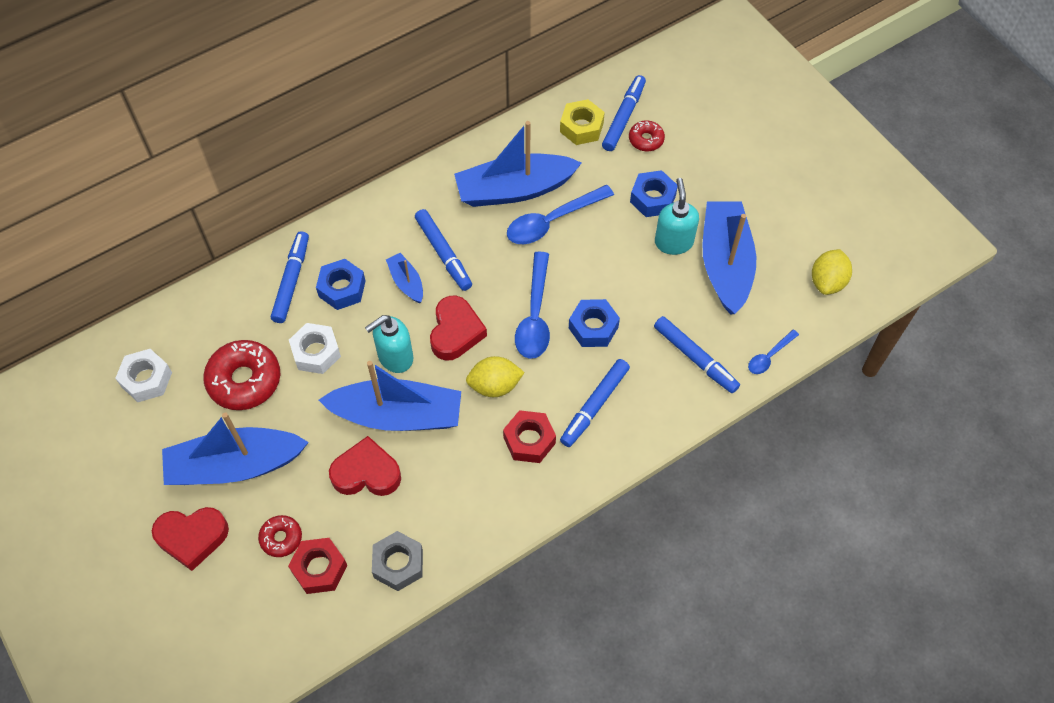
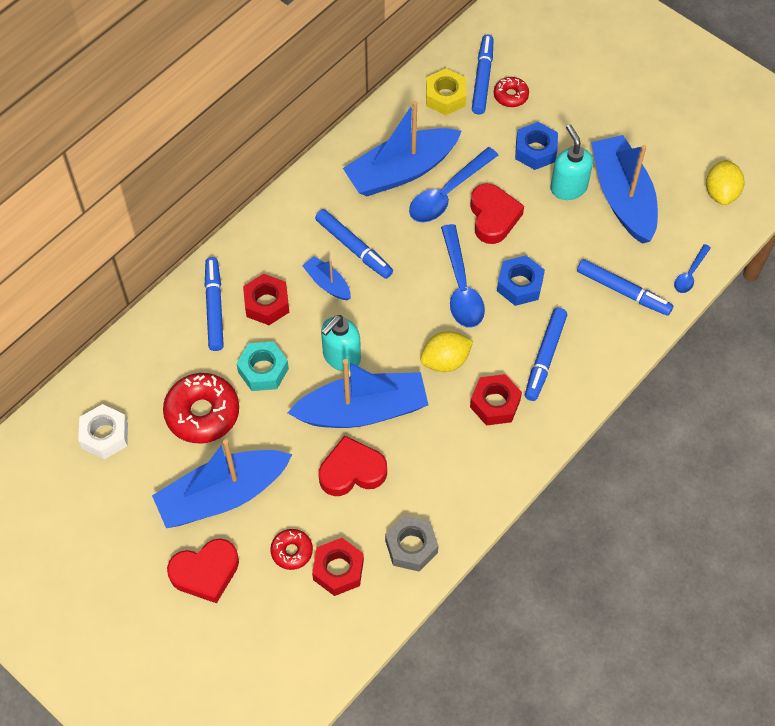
camera: 15 degrees left, 0 degrees up
(316, 352) = (263, 370): white nut -> turquoise nut
(342, 289) = (266, 304): blue nut -> red nut
(455, 332) = (391, 319): red heart -> red heart (493, 217)

